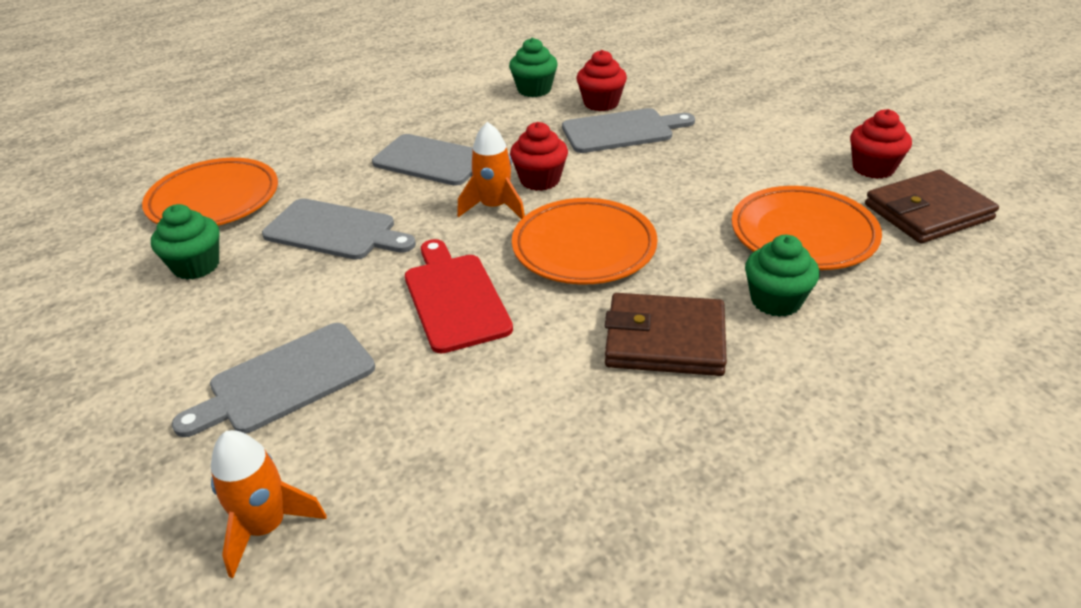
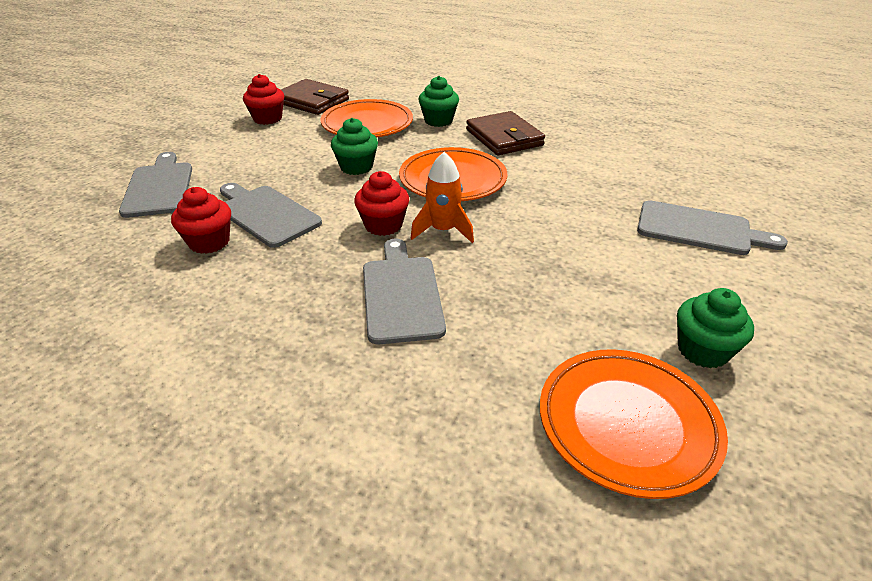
camera: 125 degrees left, 0 degrees up
(266, 527) = (756, 188): orange rocket -> none
(335, 231) = (562, 296): grey cutting board -> grey cutting board (159, 187)
(454, 298) = (557, 204): red cutting board -> none
(534, 90) = (189, 297): green cupcake -> green cupcake (356, 167)

